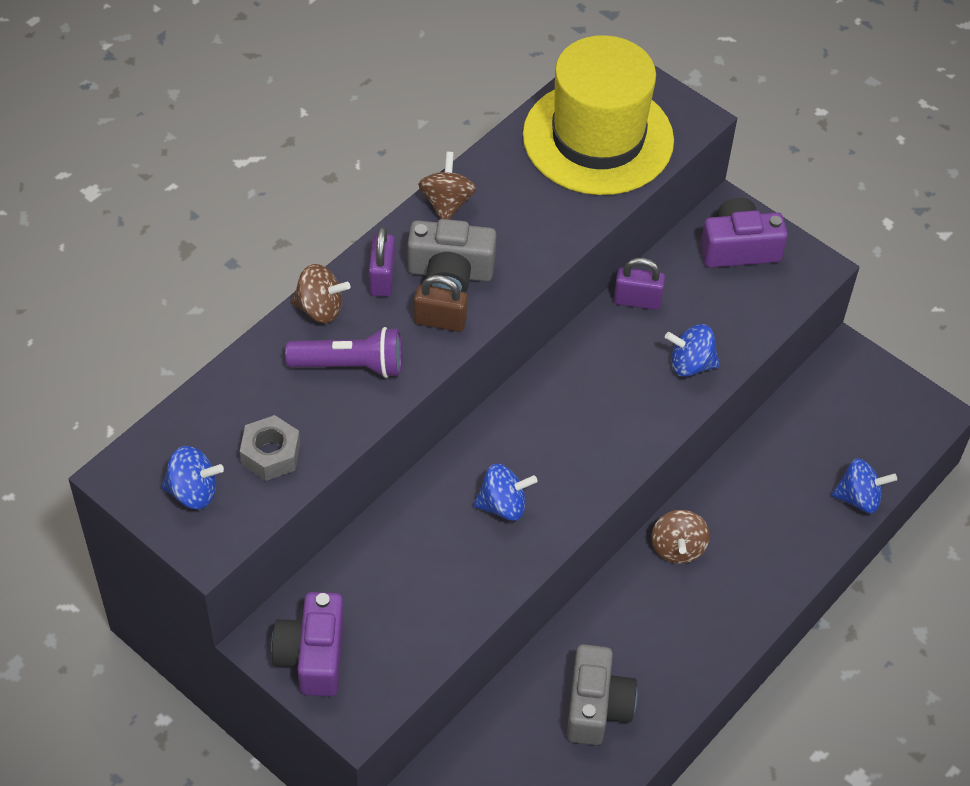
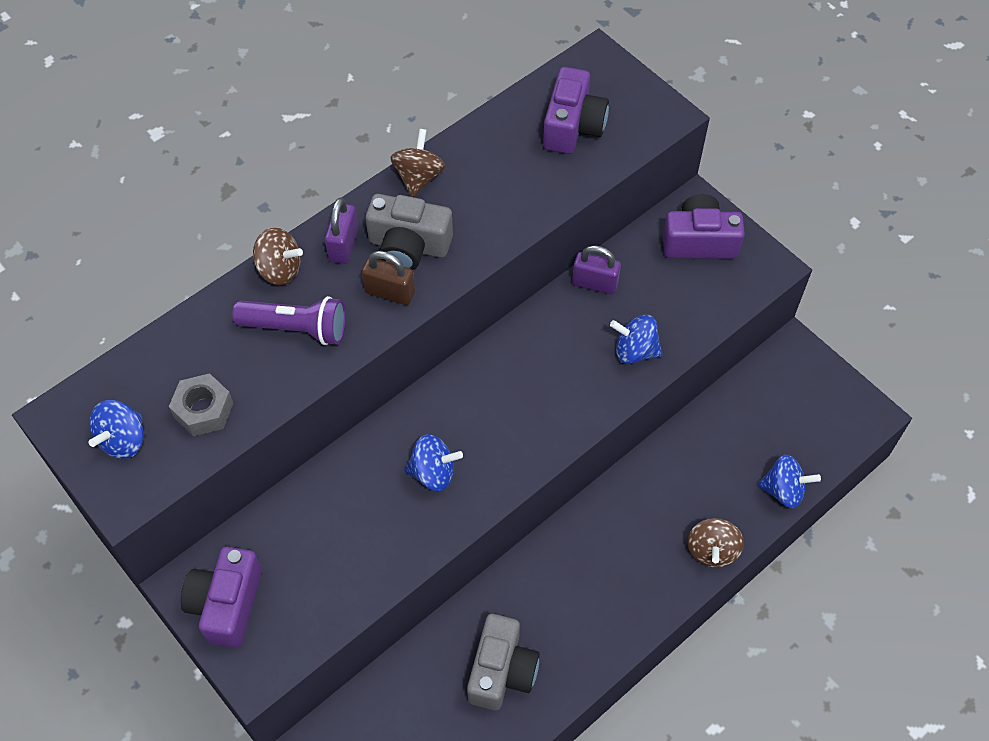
camera: 10 degrees right, 5 degrees up
(193, 492) = (123, 440): blue spinning top -> blue spinning top turned 105 degrees clockwise
(598, 138) = (573, 126): yellow hat -> purple camera
(677, 548) = (604, 521): brown spinning top -> brown spinning top (712, 550)

